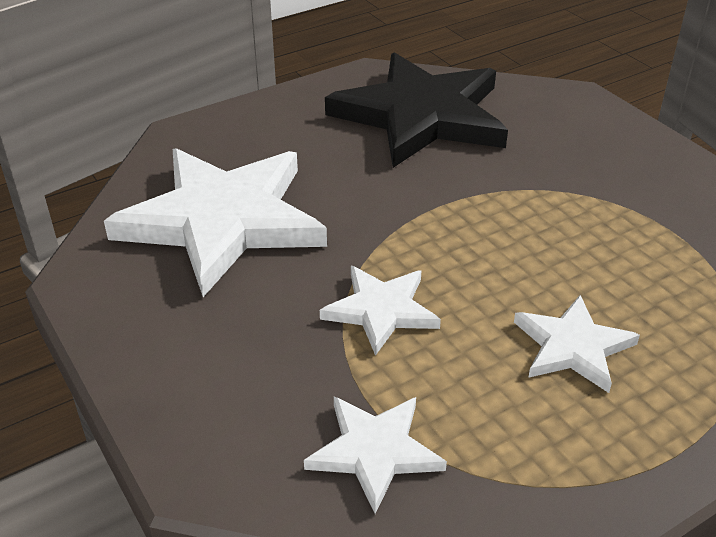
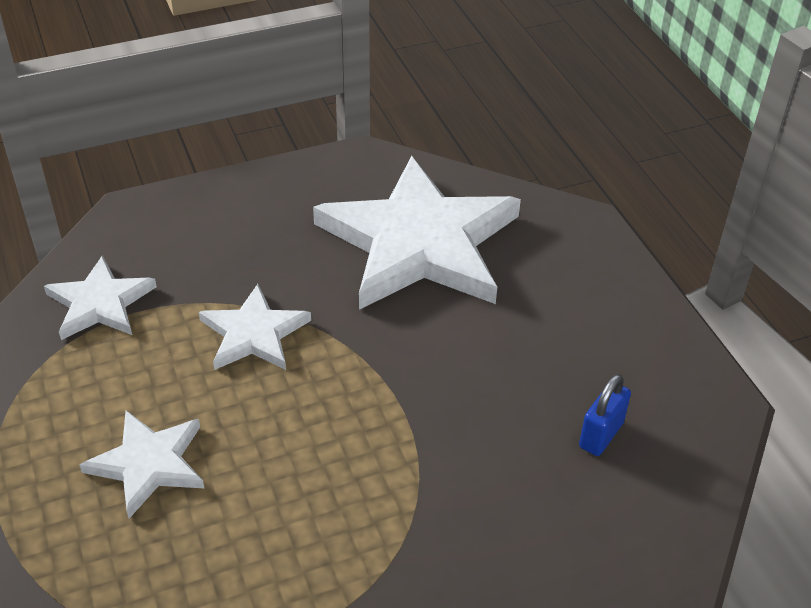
camera: 100 degrees right, 5 degrees up
(421, 115) = (601, 435): black star -> blue padlock

